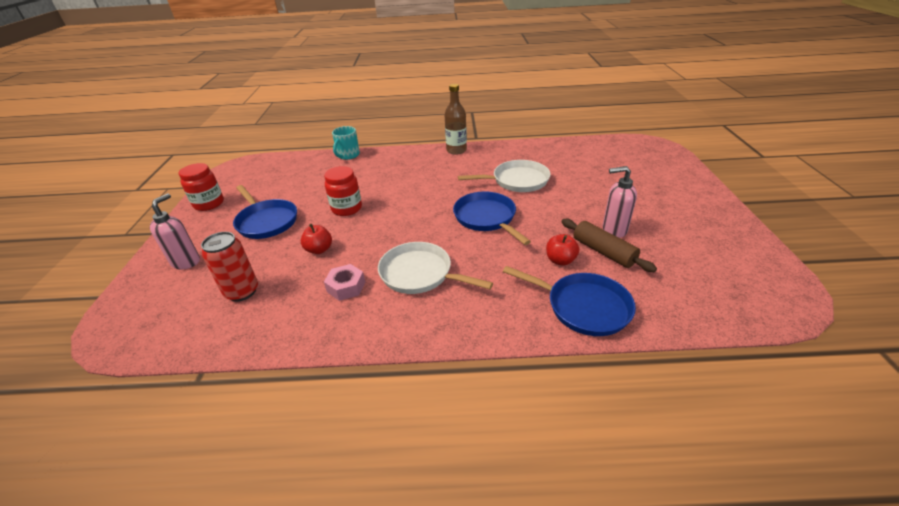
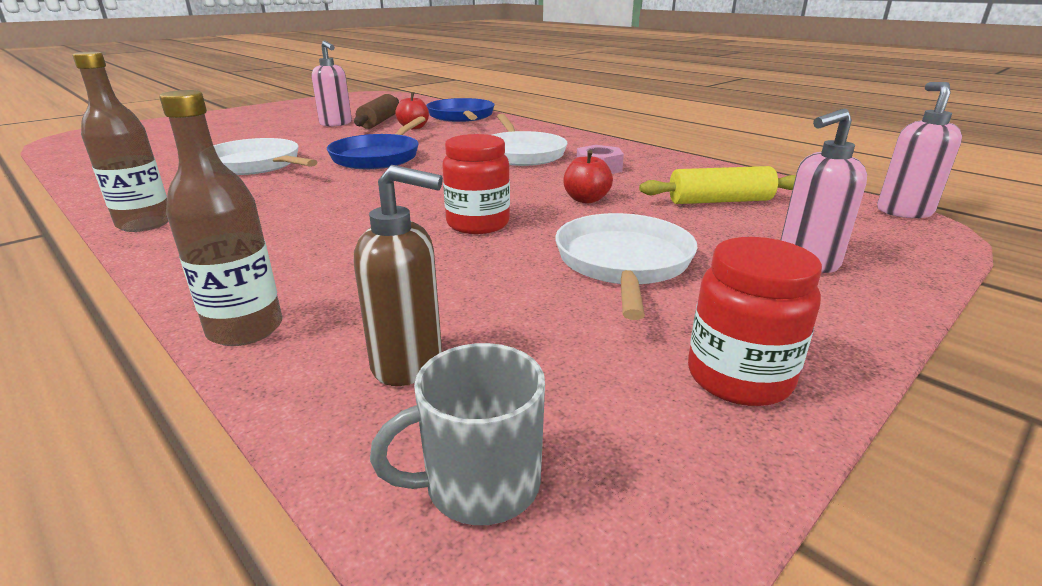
camera: 135 degrees left, 10 degrees down
(112, 349) = (903, 211): none -> pink soap dispenser
(242, 292) = (719, 201): red can -> yellow rolling pin
(256, 165) = (480, 484): none -> grey mug
(266, 221) = (623, 263): blue pan -> white pan
(296, 169) = (408, 363): none -> brown soap dispenser
(348, 155) = (245, 329): turquoise mug -> brown bottle

